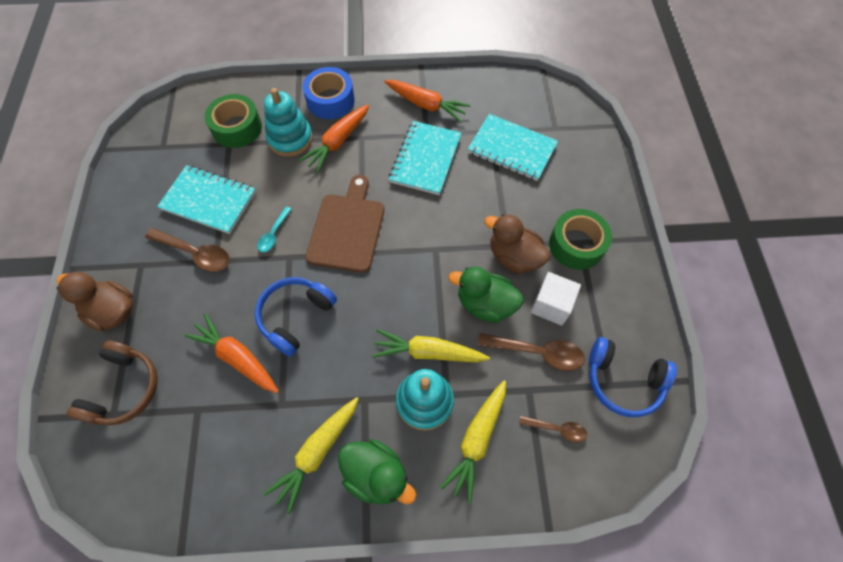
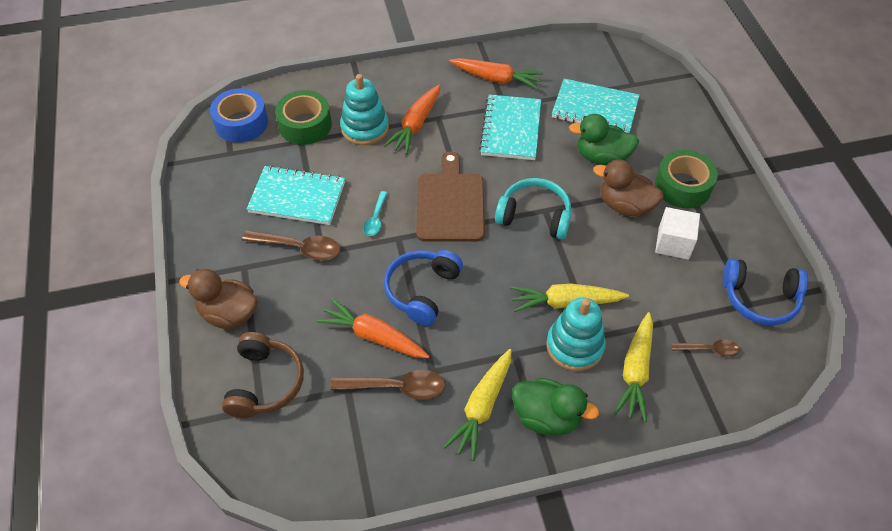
camera: 10 degrees left, 10 degrees down
(330, 100) = (396, 87): blue tape -> blue tape (241, 123)
(423, 254) = (534, 216): none -> turquoise headphones
(485, 304) = (609, 251): green duck -> green duck (602, 157)
(537, 352) = (672, 286): brown spoon -> brown spoon (396, 387)

